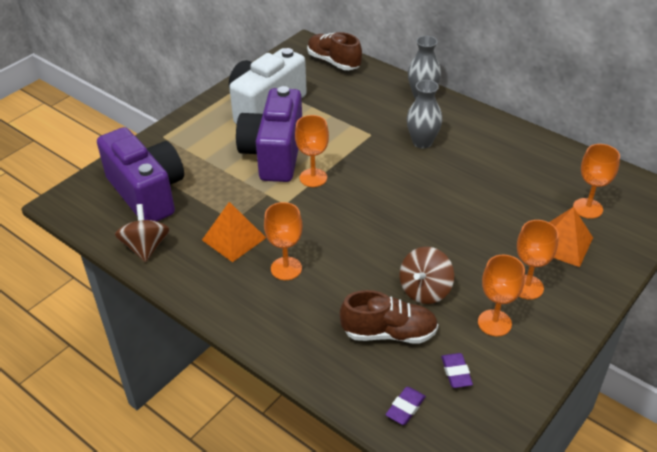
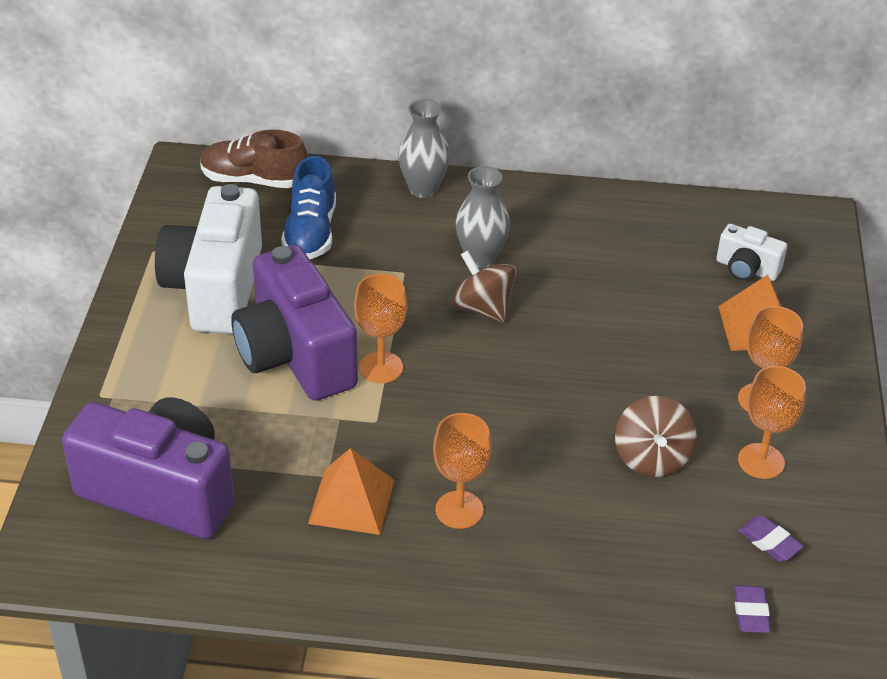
camera: 35 degrees left, 0 degrees up
(146, 247) = (237, 571): brown spinning top -> brown spinning top (482, 308)
(339, 97) = (311, 233): none -> blue shoe
(389, 333) = (656, 532): brown shoe -> none
(587, 208) = (746, 269): orange goblet -> white camera

